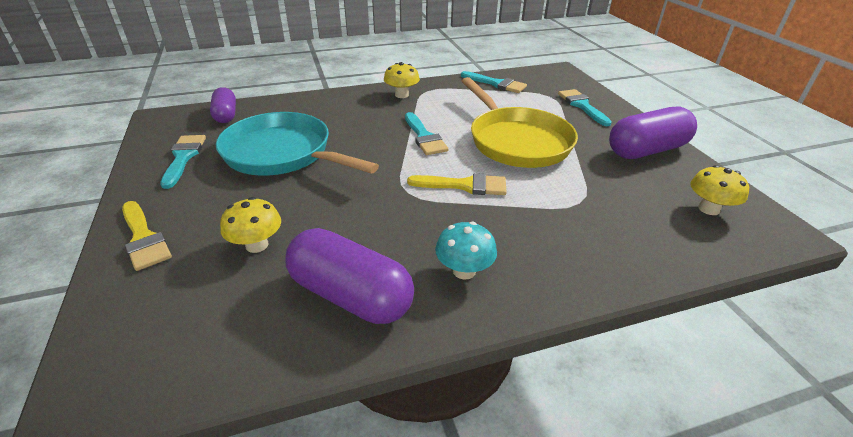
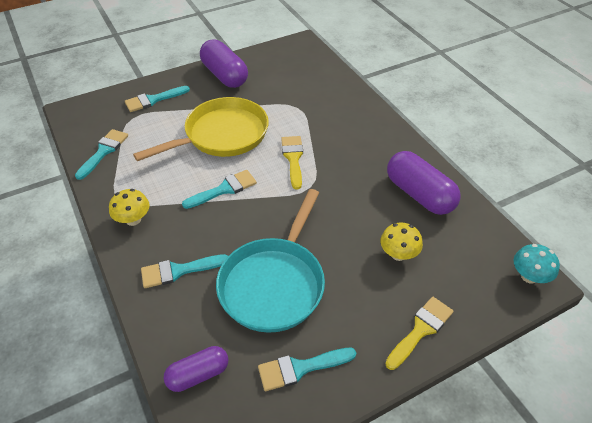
camera: 100 degrees left, 10 degrees up
(331, 111) = (178, 271): none -> turquoise brush
(351, 295) = (419, 194): purple capsule -> purple capsule turned 60 degrees counterclockwise
(464, 271) = (379, 151): turquoise mushroom -> turquoise mushroom (529, 276)
(709, 209) = (289, 61): yellow mushroom -> none

